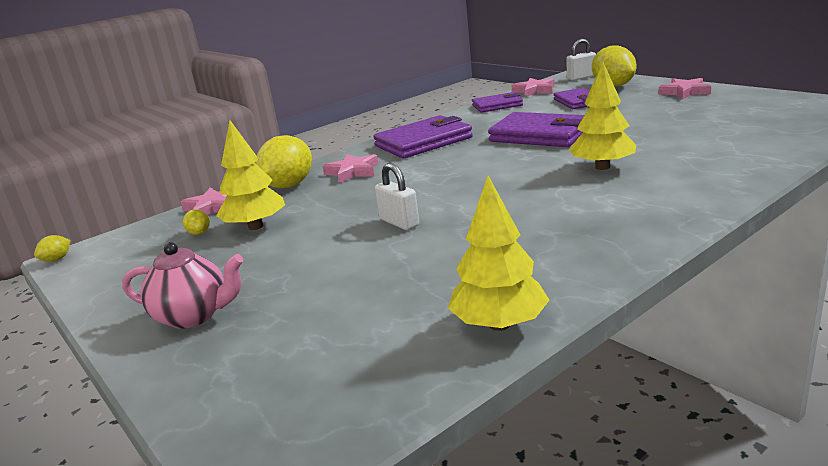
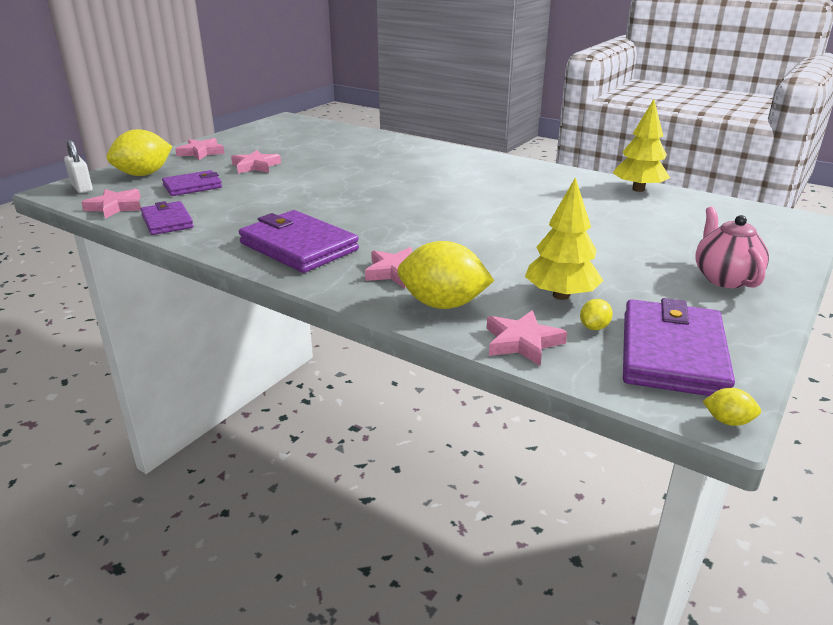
camera: 110 degrees left, 5 degrees up
(399, 222) = (523, 230): white padlock -> none
(540, 135) = (303, 196): purple wallet -> purple wallet (672, 353)
(602, 167) = (396, 174): yellow tree -> none
(638, 113) = (255, 166): none -> pink star

